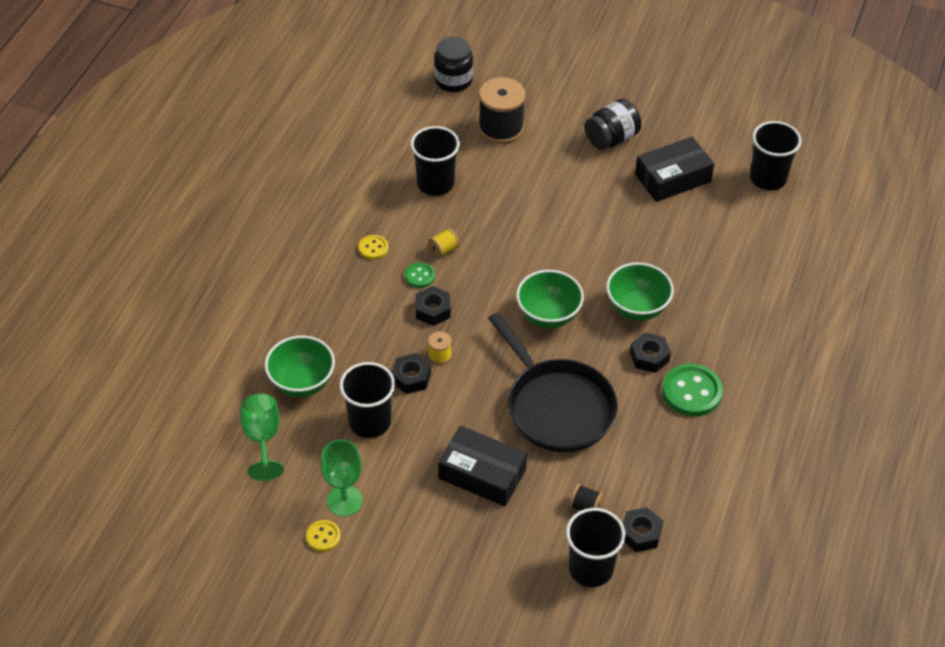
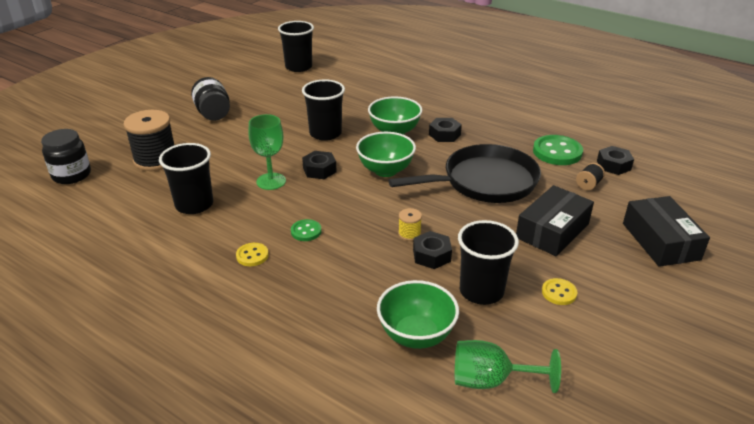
camera: 75 degrees left, 15 degrees down
(323, 537) = (629, 347): yellow button -> yellow button (559, 293)
(344, 501) = (582, 324): green goblet -> green goblet (271, 181)
(433, 310) = (353, 230): black nut -> black nut (319, 170)
(443, 250) = (281, 212): yellow spool -> none
(591, 568) = (649, 192): black cup -> black cup (325, 133)
(673, 178) = (273, 97): black box -> black box (660, 241)
(692, 392) = (482, 124): green button -> green button (557, 152)

